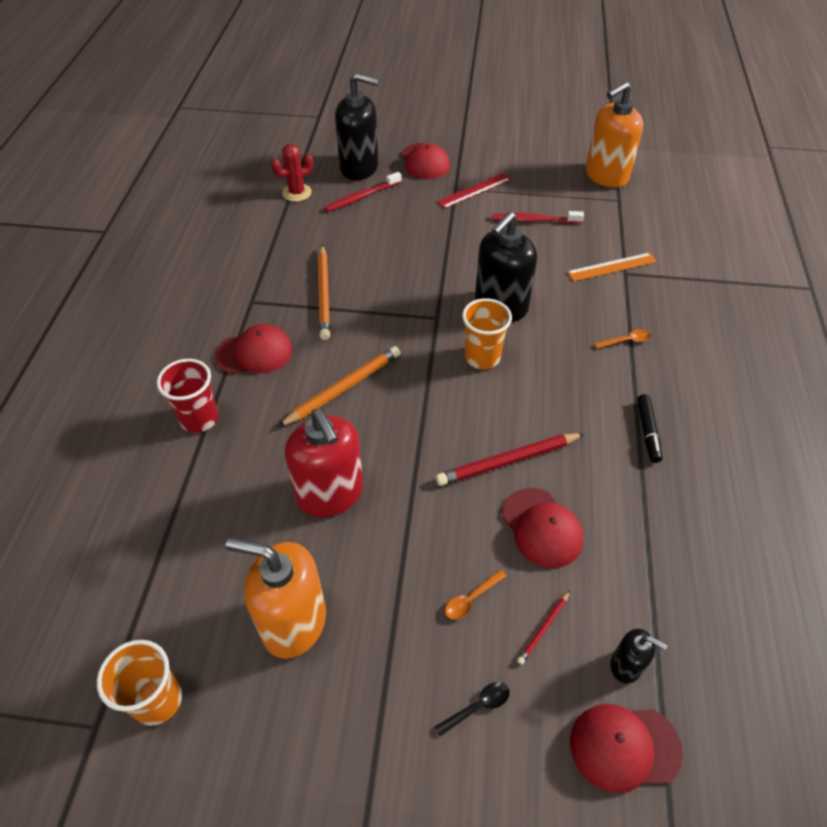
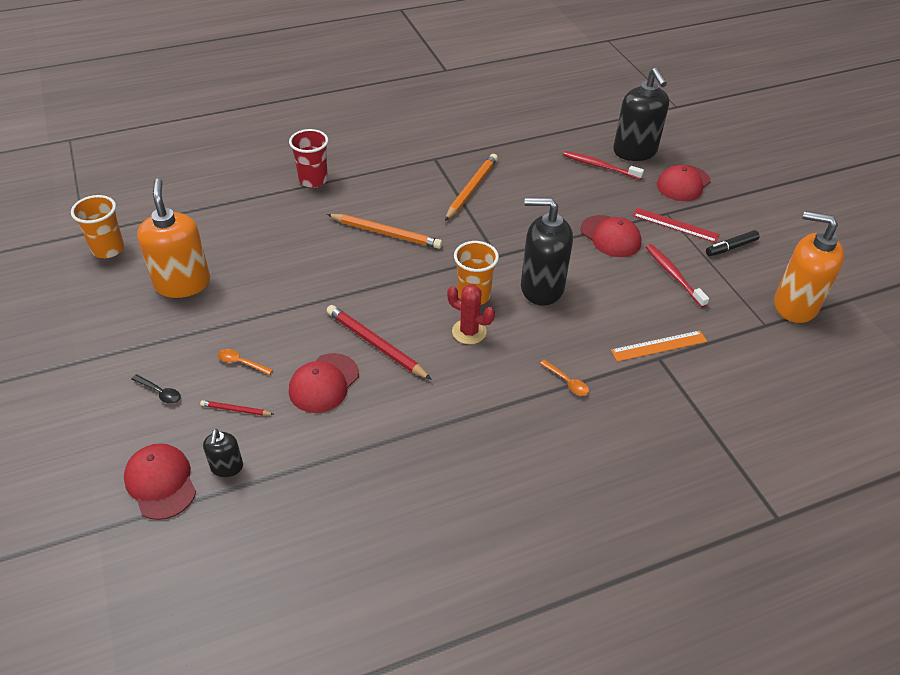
camera: 60 degrees right, 5 degrees down
(254, 353) = (387, 179): red cap -> red cap (610, 236)
(297, 193) = (570, 132): red cactus -> red cactus (469, 332)
(324, 294) = (471, 189): orange pencil -> orange pencil turned 150 degrees clockwise
(330, 494) = (289, 262): red soap dispenser -> none
(612, 267) = (659, 346): orange ruler -> orange ruler turned 60 degrees counterclockwise
(647, 432) = (466, 424): black marker -> black marker (731, 247)

